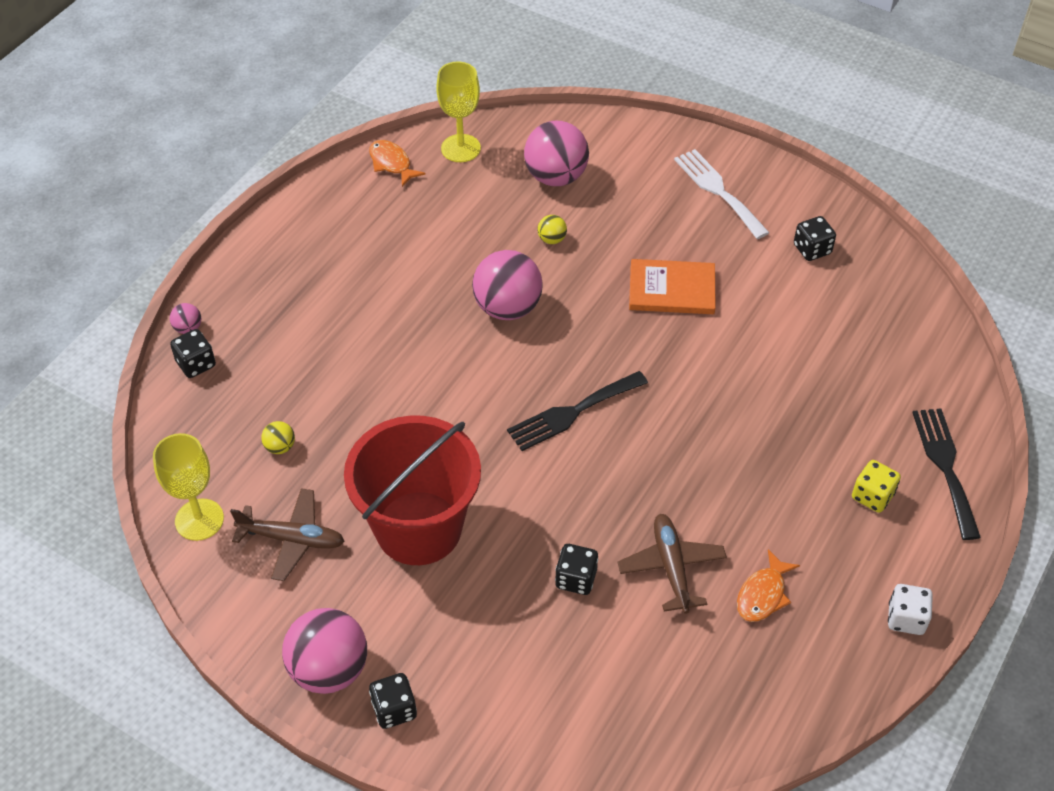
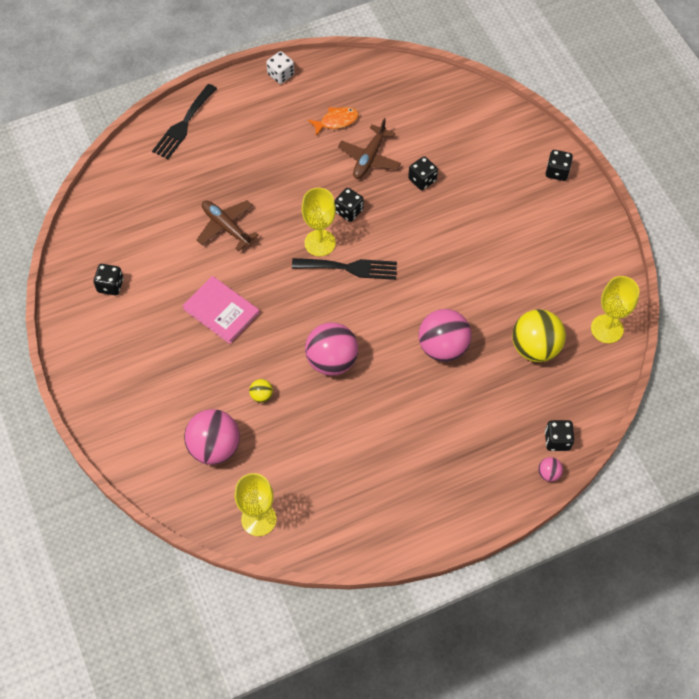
camera: 145 degrees left, 10 degrees up
(280, 447) = (535, 348): yellow ball -> yellow ball, size x2.26
(292, 539) = (559, 286): brown plane -> brown plane (226, 227)
(329, 669) = (578, 207): pink ball -> pink ball (443, 347)
(392, 163) = (319, 537): orange fish -> none
(418, 528) = (485, 252): red bucket -> none
(634, 421) = (320, 243): none -> yellow goblet
(634, 479) = (349, 211): none -> black dice
(672, 290) = (221, 311): orange book -> pink book
(718, 190) = (120, 365): white fork -> none
(872, 496) = (236, 132): yellow dice -> none

